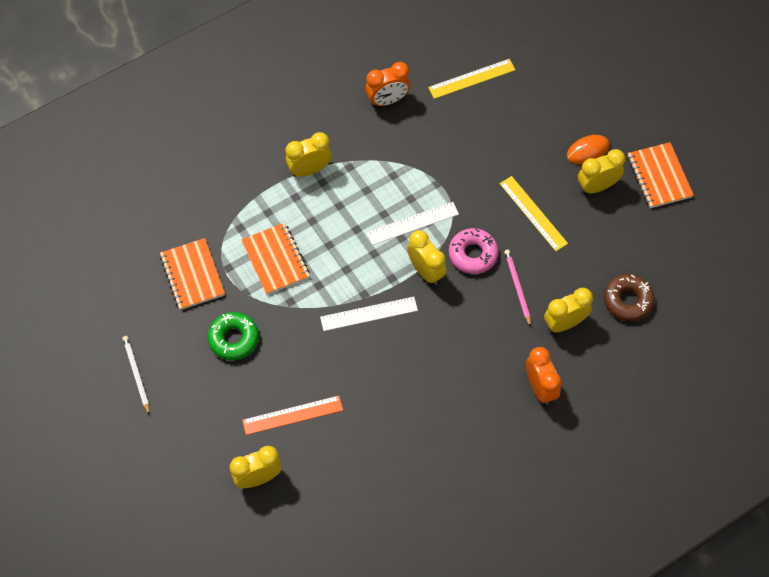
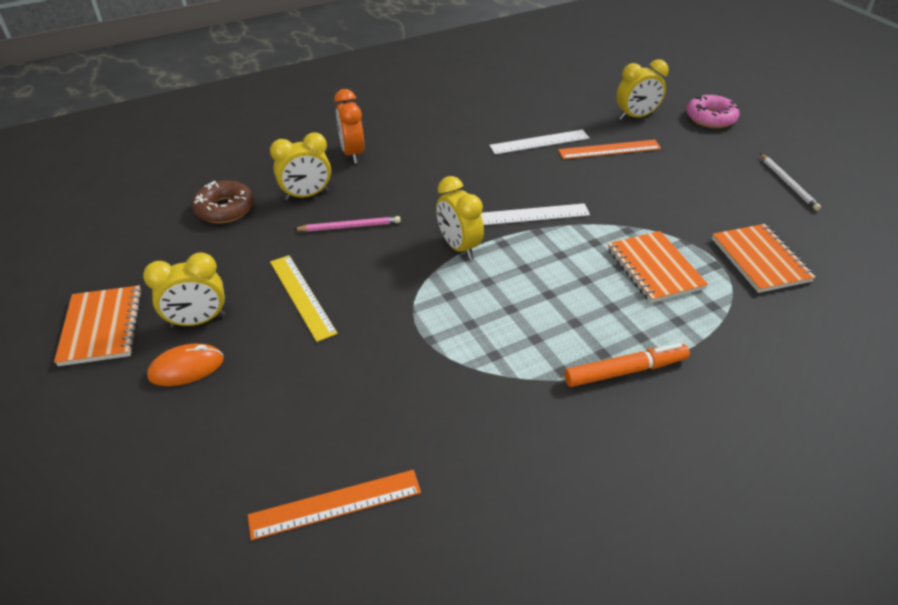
camera: 175 degrees left, 20 degrees down
(233, 339) = (688, 204): green donut -> none
(309, 170) = (625, 371): yellow clock -> orange marker
(387, 100) = (497, 474): orange clock -> none
(412, 223) = (470, 295): white ruler -> white ruler (539, 142)
(471, 78) = (335, 504): yellow ruler -> orange ruler
(473, 254) = (396, 259): pink donut -> pink donut (710, 118)
(517, 287) = (350, 226): pink pencil -> pink pencil turned 90 degrees counterclockwise

